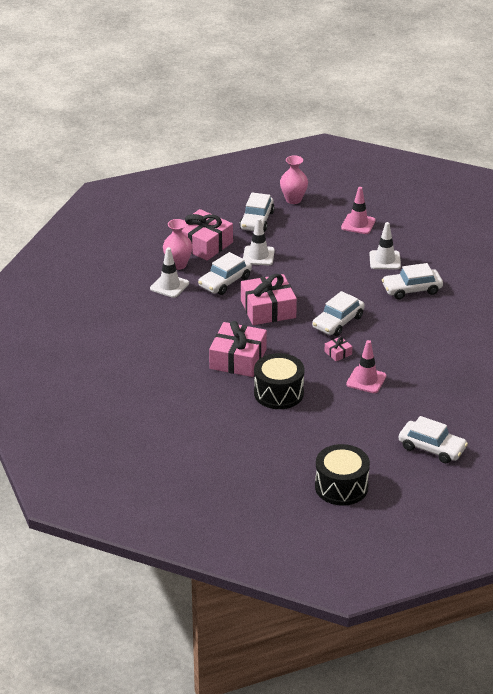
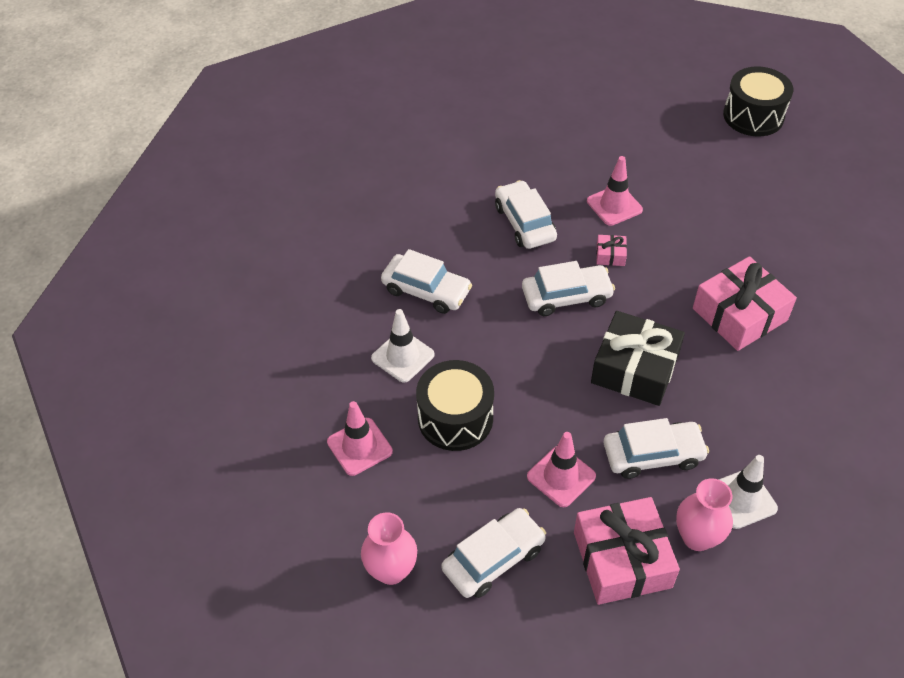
camera: 140 degrees left, 15 degrees up
(258, 256) = (561, 476): white traffic cone -> pink traffic cone
(268, 309) = (635, 369): pink gift -> black gift
(278, 393) = (728, 243): black drum -> black drum (455, 418)
(432, 448) = (627, 106): white car -> white car (524, 223)

